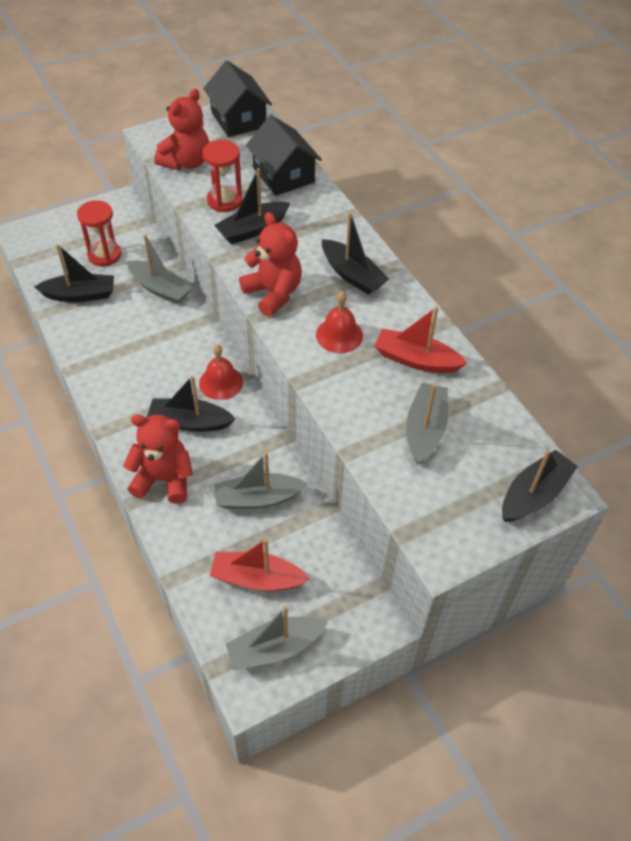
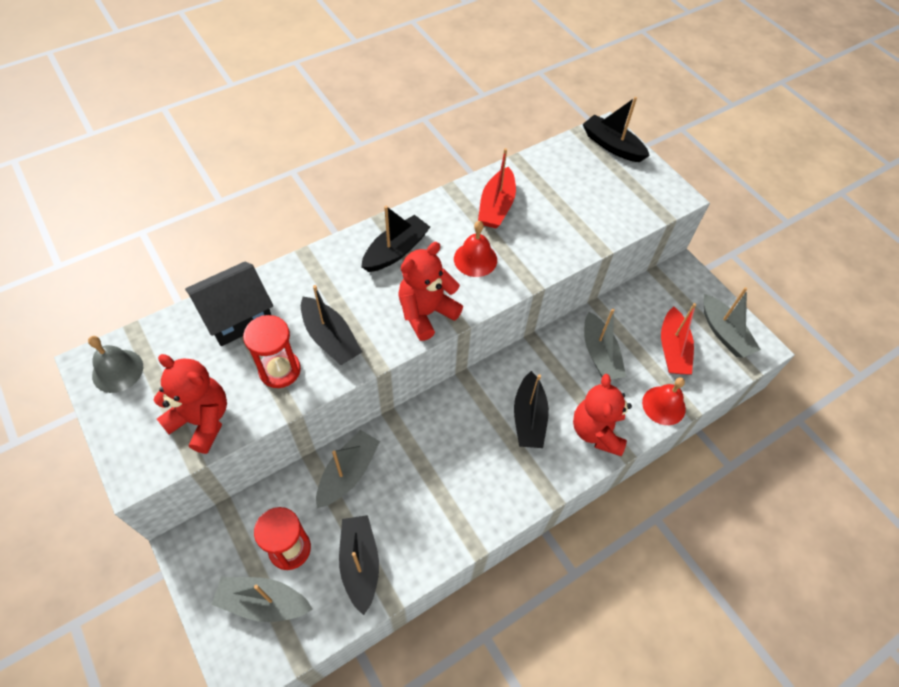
camera: 95 degrees left, 5 degrees up
(221, 382) = (477, 396): red bell -> red bell (663, 405)
(238, 119) = (117, 370): black house -> grey bell
(425, 430) = (569, 203): grey boat -> grey boat (264, 602)

